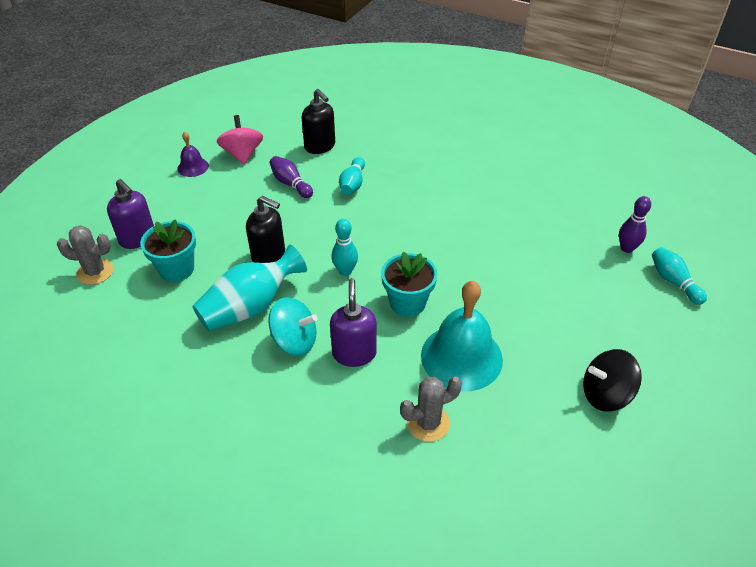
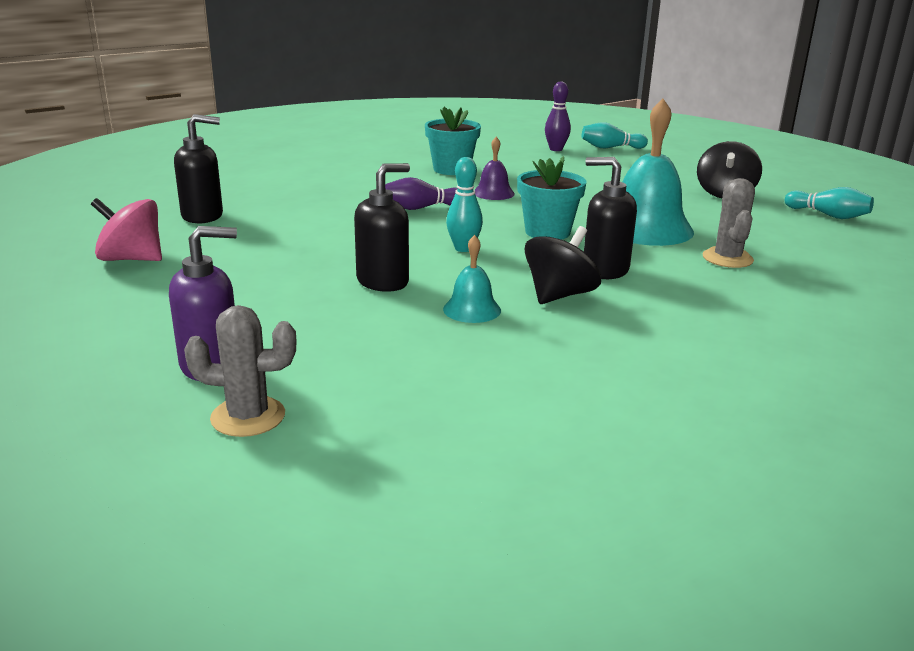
camera: 65 degrees left, 20 degrees down
(95, 272) = (248, 417): grey cactus -> grey cactus turned 60 degrees clockwise
(177, 269) = (332, 345): turquoise flower pot -> turquoise flower pot (451, 169)
(193, 167) = (96, 296): purple bell -> purple bell (493, 193)
(250, 307) = (472, 309): turquoise vase -> turquoise bell
(290, 184) = (253, 244): purple bowling pin -> purple bowling pin (421, 208)
(294, 341) = (559, 295): turquoise spinning top -> black spinning top
(352, 184) = (309, 215): turquoise bowling pin -> turquoise bowling pin (828, 215)
(354, 353) = (604, 270): purple soap dispenser -> black soap dispenser

